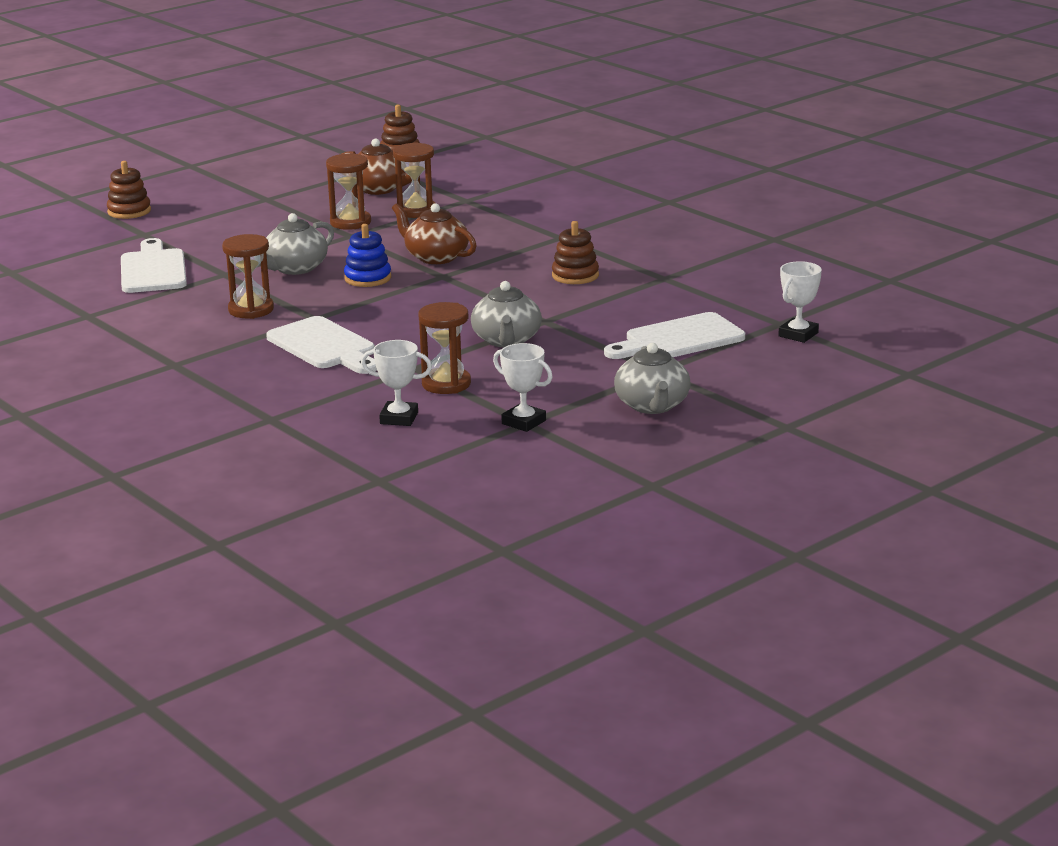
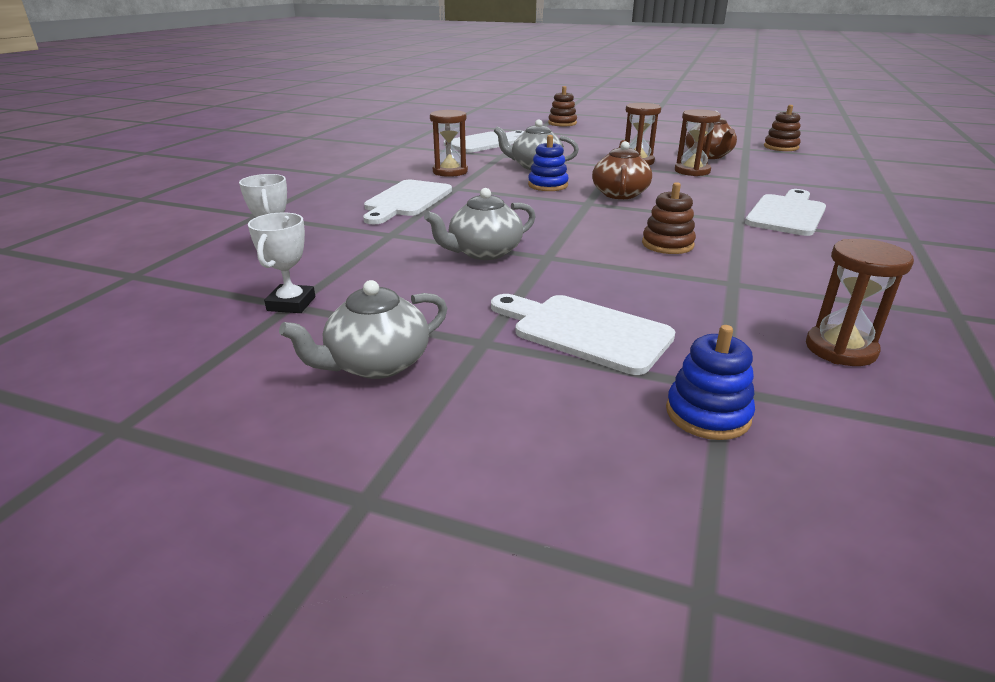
camera: 60 degrees right, 5 degrees up
(446, 384) = (363, 252): brown hourglass -> brown hourglass (840, 349)
(570, 217) = (787, 214): none -> white cutting board
(798, 334) = (707, 414): white trophy -> blue stacking toy

